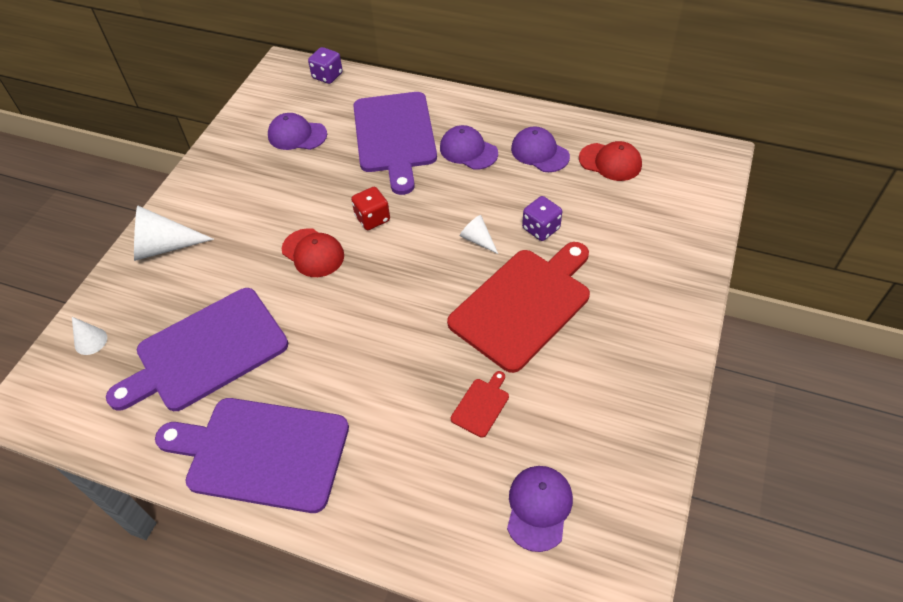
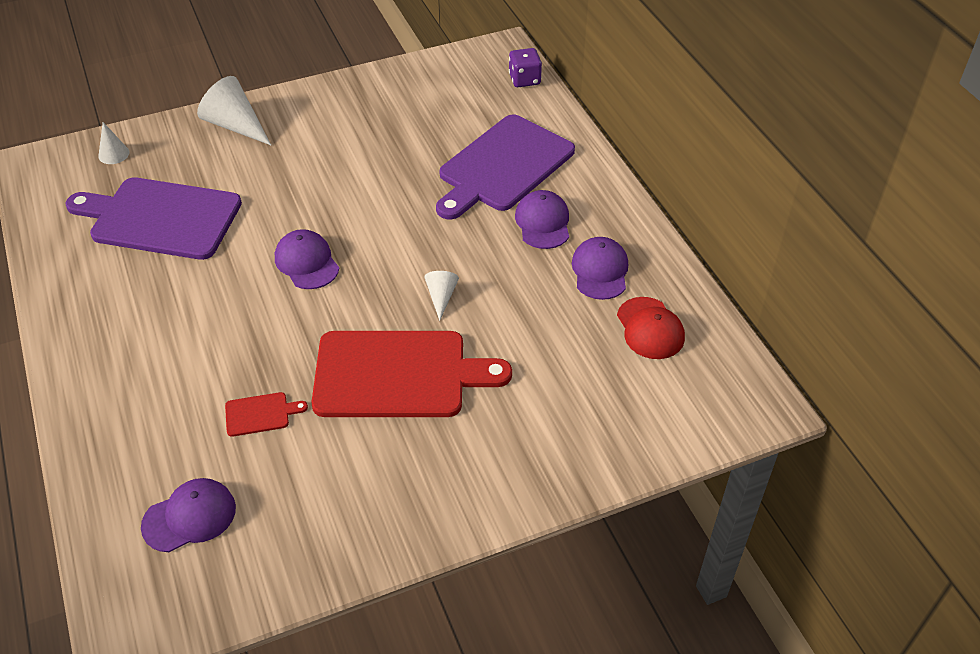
camera: 45 degrees right, 5 degrees down
(261, 453) = (98, 312): purple cutting board -> none
(297, 135) = (433, 111): purple cap -> purple cap (307, 262)
(313, 253) = (316, 208): red cap -> none
(372, 218) = (391, 216): red dice -> none
(541, 228) = (502, 331): purple dice -> none

